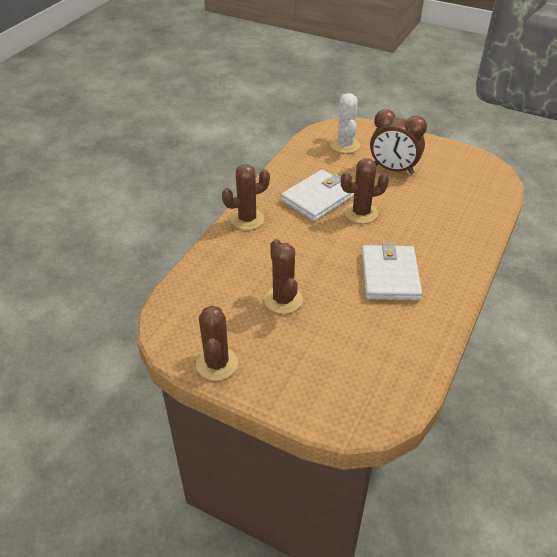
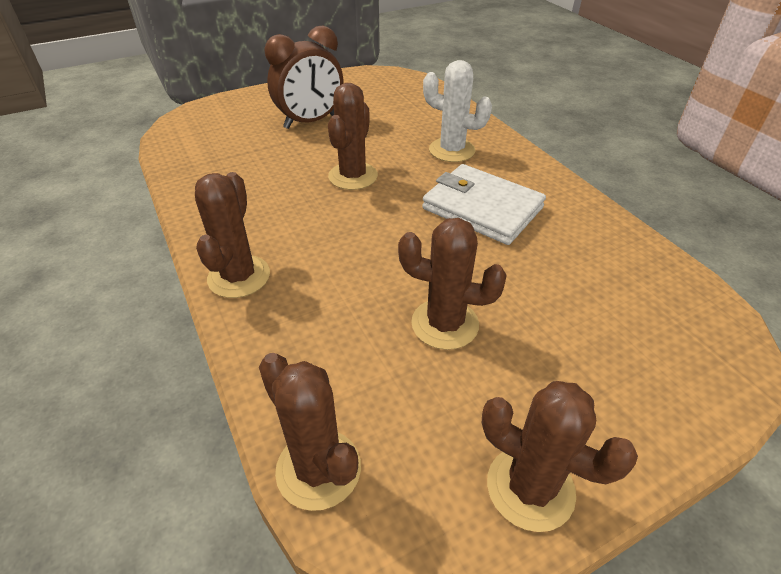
camera: 55 degrees left, 0 degrees up
(175, 298) = (318, 469): none -> brown cactus
(318, 198) = (284, 193): white wallet -> none
(345, 145) = (222, 130): white cactus -> white cactus (452, 150)

